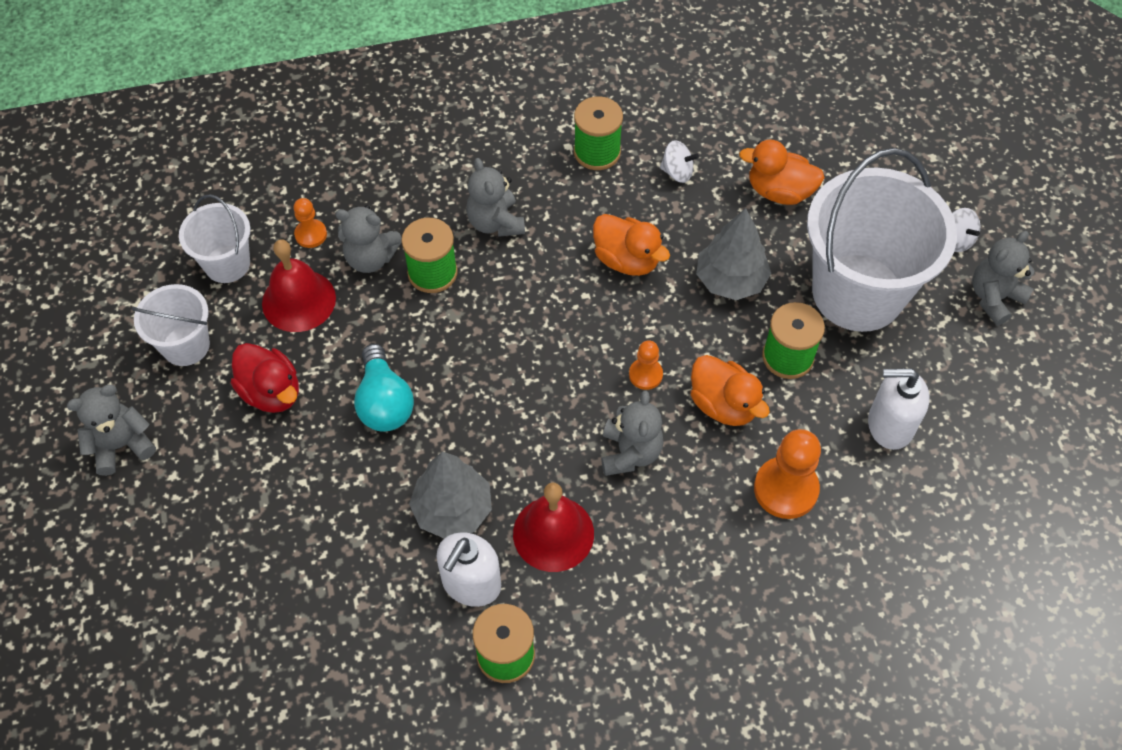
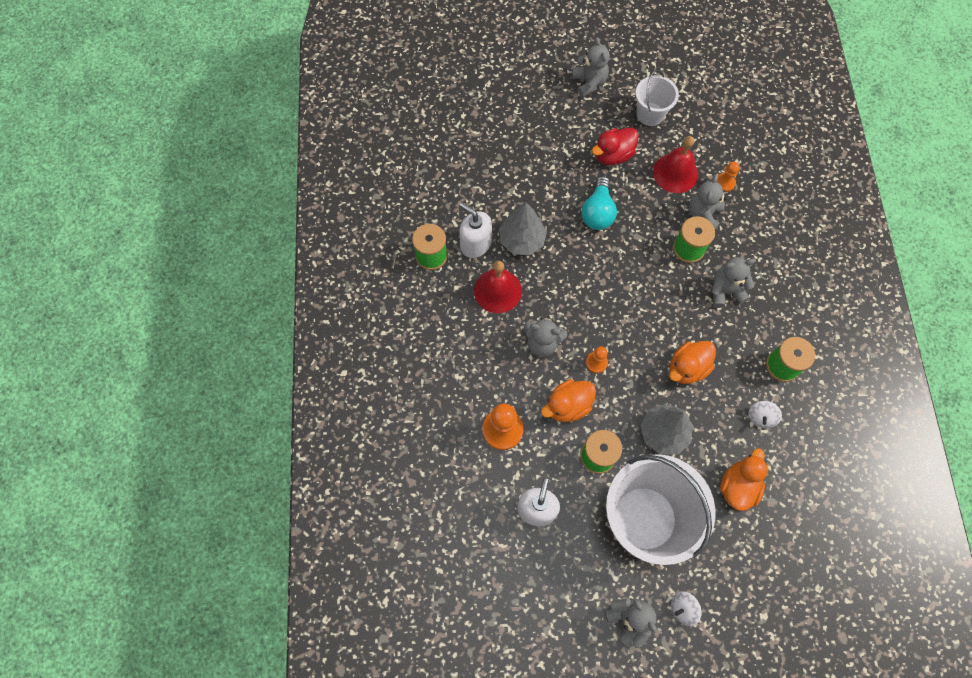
camera: 100 degrees right, 10 degrees up
(227, 264) = (706, 137): white bucket -> none
(384, 402) = (597, 212): turquoise light bulb -> turquoise light bulb turned 75 degrees counterclockwise

